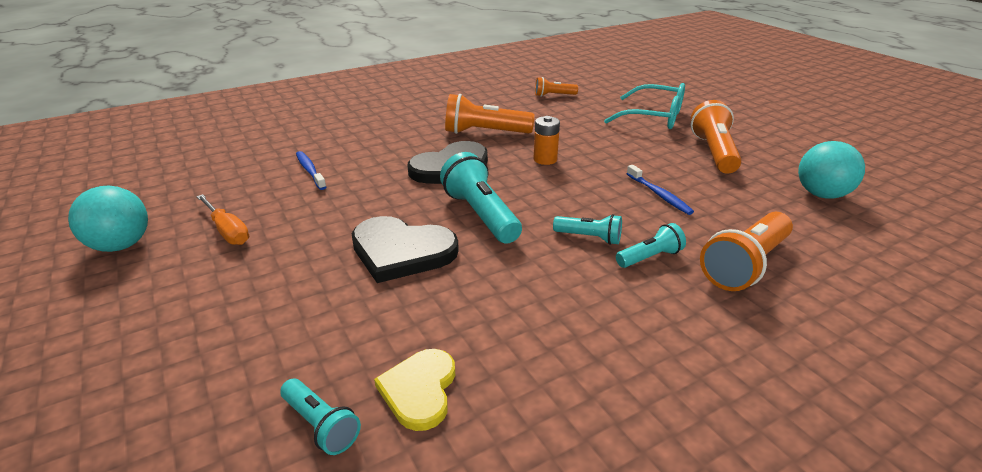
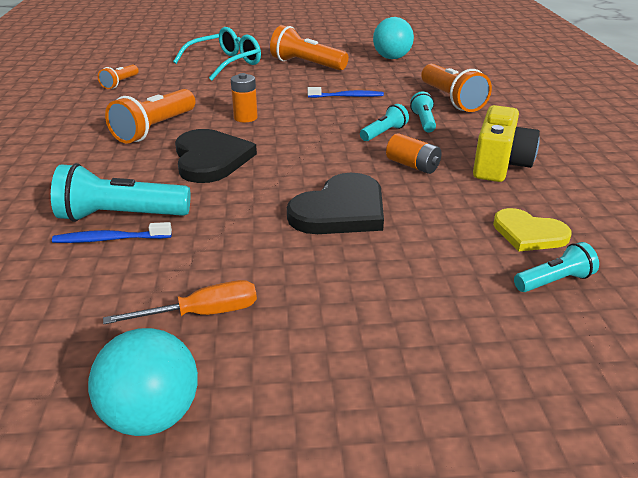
camera: 65 degrees left, 0 degrees up
(481, 215) = (312, 164): turquoise flashlight -> turquoise flashlight (121, 216)
(526, 273) = (412, 165): none -> orange battery
(583, 339) = (499, 165): none -> yellow camera

